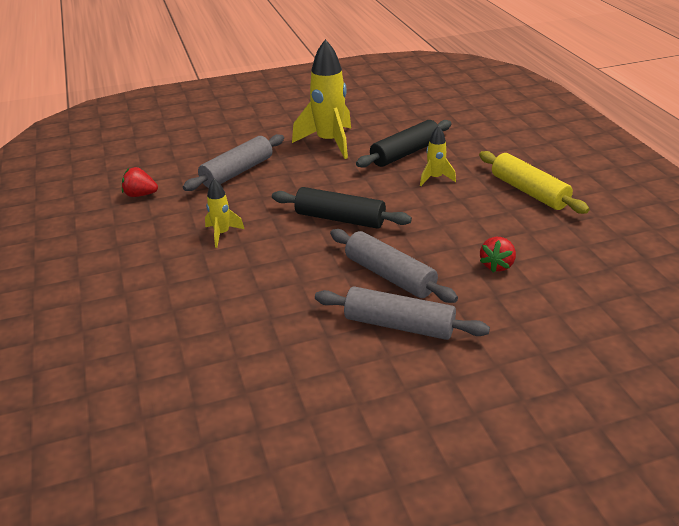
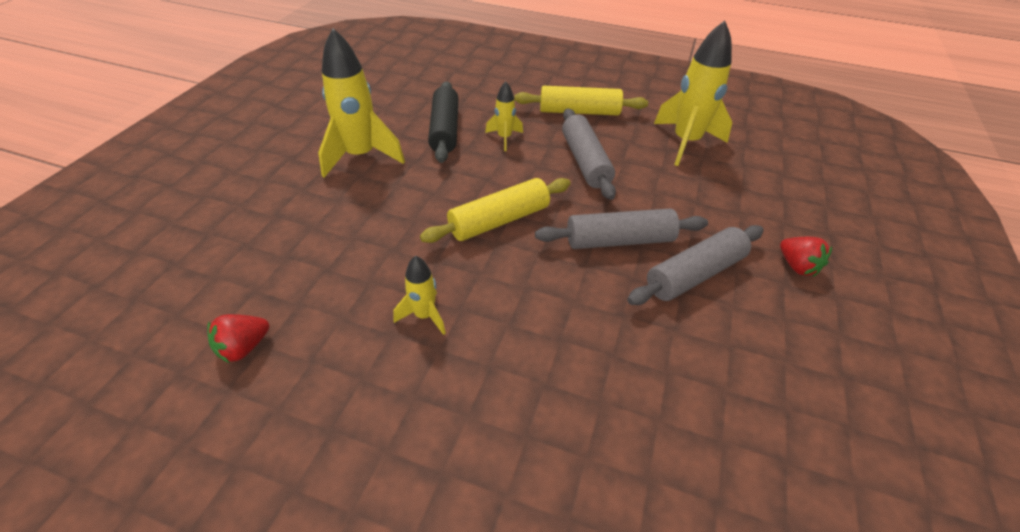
camera: 55 degrees left, 10 degrees up
(237, 172) = (320, 242): grey rolling pin -> grey rolling pin (585, 161)
(340, 219) = (499, 220): black rolling pin -> yellow rolling pin
(497, 265) = (658, 179): red strawberry -> red strawberry (797, 266)
(578, 259) = (685, 143): none -> yellow rocket

